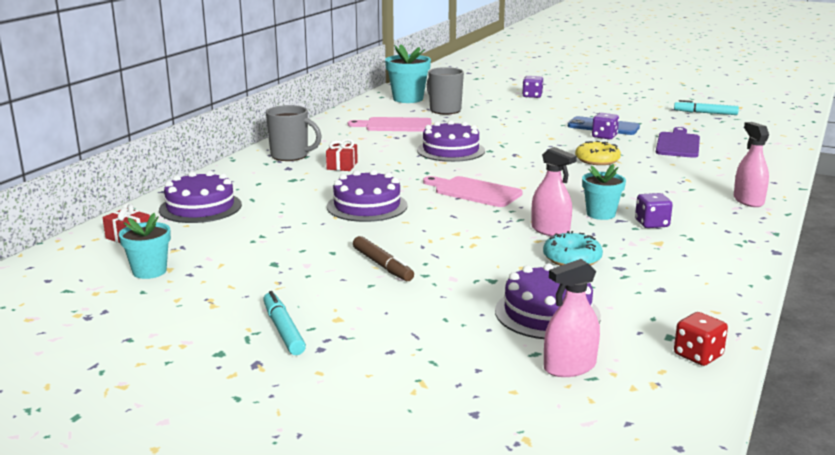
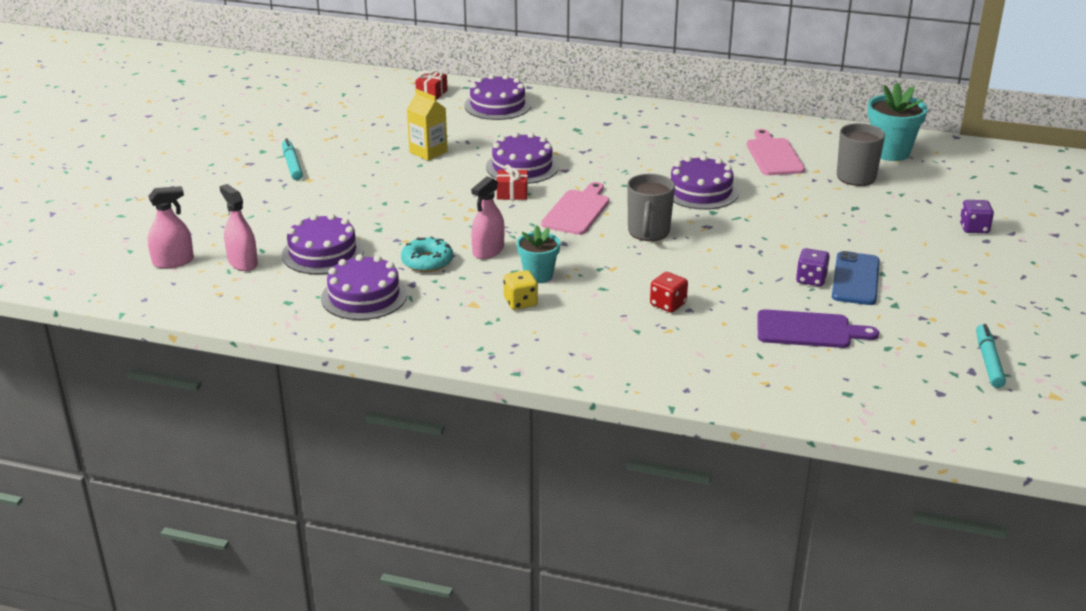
camera: 80 degrees right, 10 degrees up
(149, 271) = (375, 111): turquoise flower pot -> none
(283, 330) = (292, 165): turquoise marker -> turquoise marker turned 75 degrees counterclockwise
(290, 156) = (641, 119): grey mug -> grey mug (648, 232)
(301, 246) = (428, 152): none -> yellow carton
(342, 166) = (624, 144): red gift -> red gift (512, 193)
(382, 265) = (398, 185): brown marker -> none
(597, 160) = (712, 274): yellow donut -> none
(650, 292) = (364, 296): none -> purple cake
(652, 224) = (520, 302): purple dice -> yellow dice
(698, 355) = (258, 312): red dice -> red dice (668, 304)
(748, 201) = (610, 365): pink spray bottle -> pink spray bottle (173, 261)

